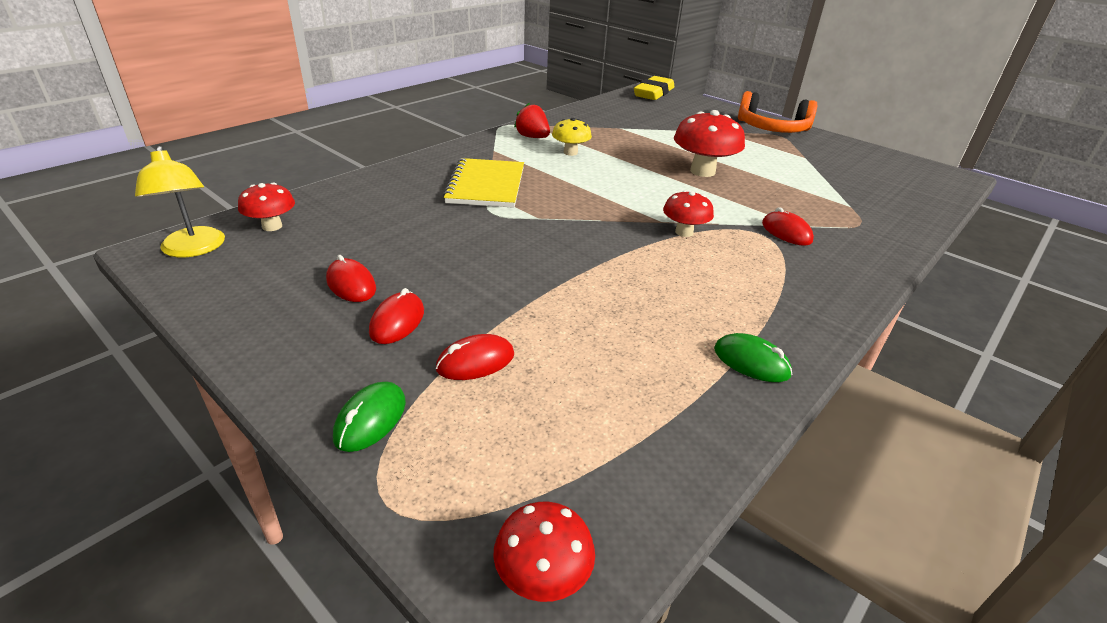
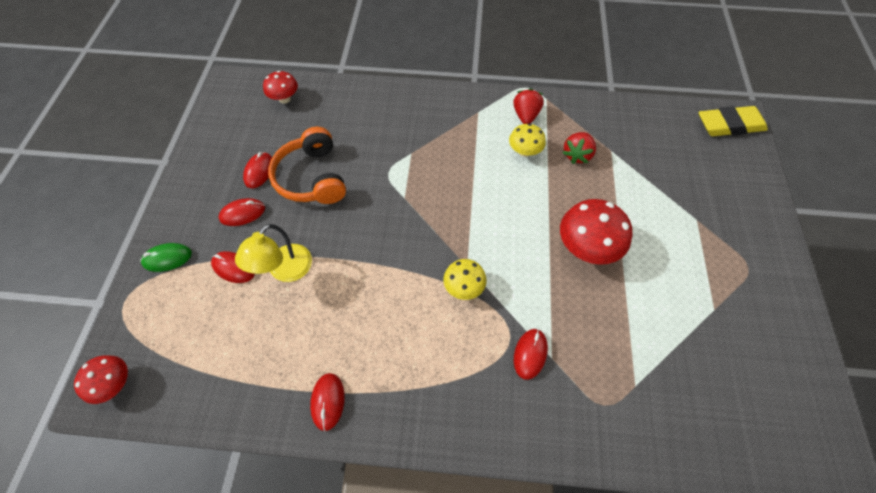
camera: 55 degrees right, 25 degrees up
(194, 249) = (240, 92): yellow lamp -> yellow lamp (285, 271)
(486, 185) = (422, 144): yellow notebook -> none
(605, 139) = (577, 155): none -> red strawberry
(684, 232) = (464, 287): red mushroom -> yellow mushroom
(751, 362) = (328, 401): green mouse -> red mouse
(772, 129) = (759, 253): orange headphones -> orange headphones (312, 177)

